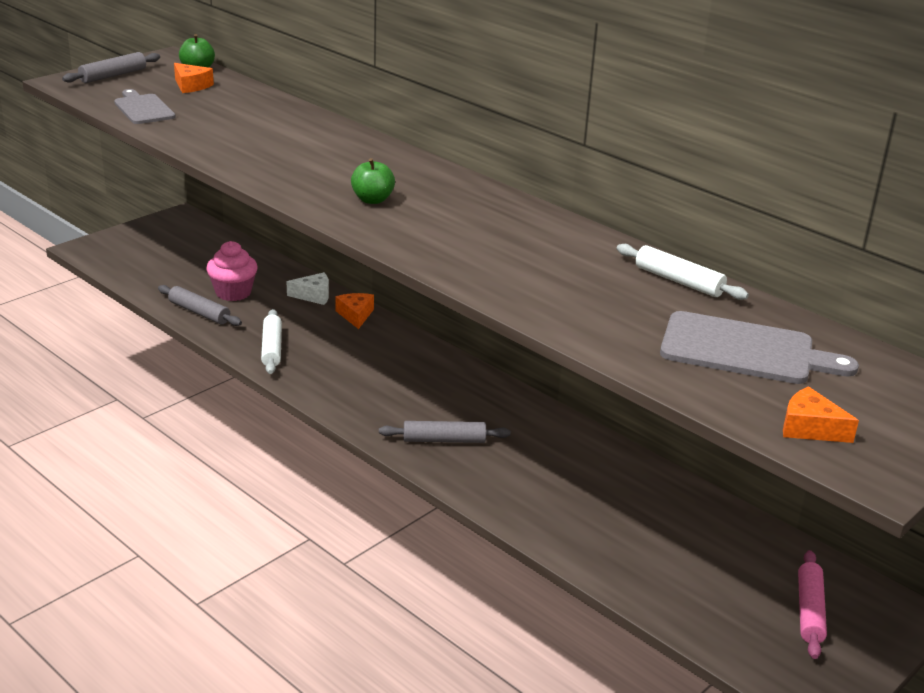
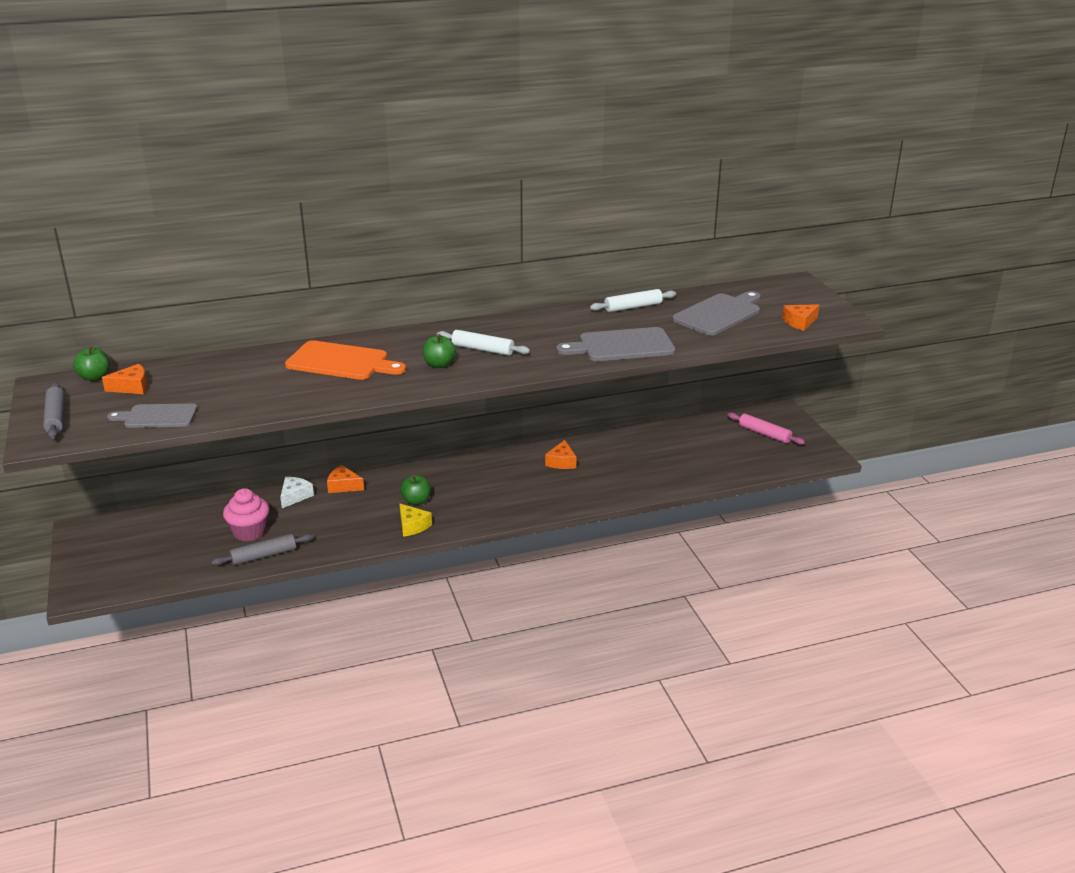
camera: 60 degrees left, 0 degrees up
(272, 348) = (353, 534): white rolling pin -> white rolling pin (482, 349)
(314, 378) = (412, 526): none -> yellow cheese
(328, 152) = (341, 362): none -> orange cutting board
(364, 366) = (416, 501): none -> green apple
(444, 440) = (532, 495): grey rolling pin -> none
(540, 441) = (561, 462): none -> orange cheese
(547, 296) = (622, 346): none -> grey cutting board

